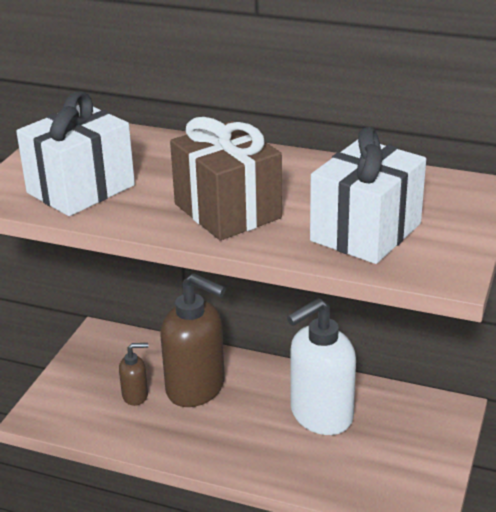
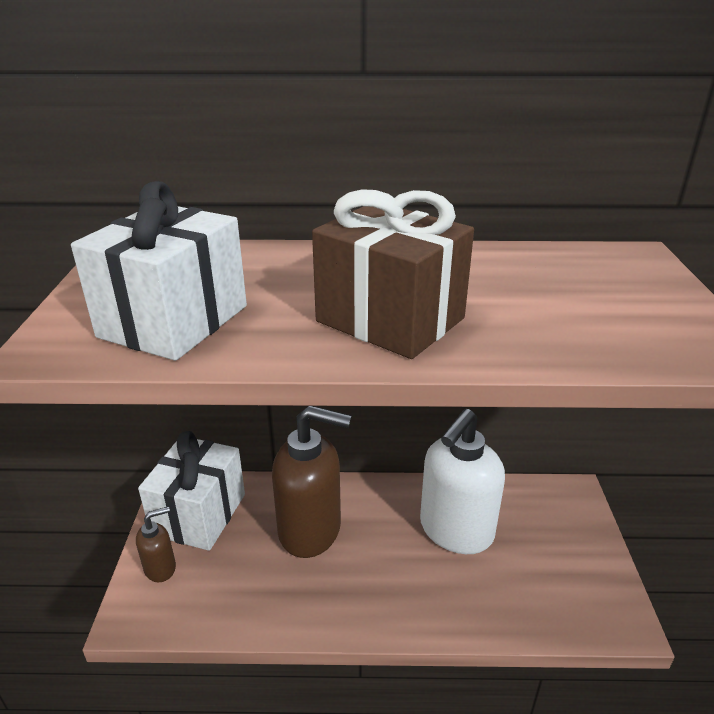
camera: 20 degrees left, 0 degrees up
(135, 396) = (246, 556): brown soap dispenser -> brown soap dispenser (160, 568)
(365, 232) = (577, 319): white gift -> white gift (199, 514)

